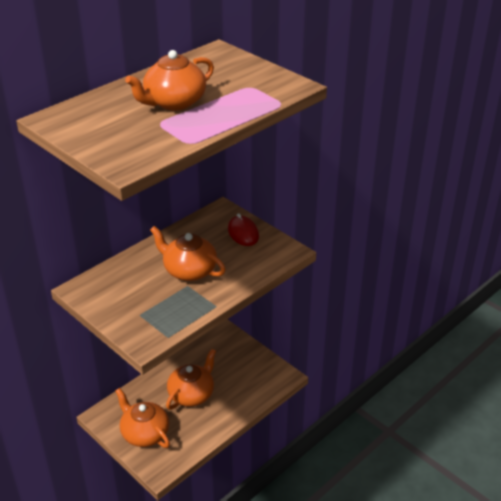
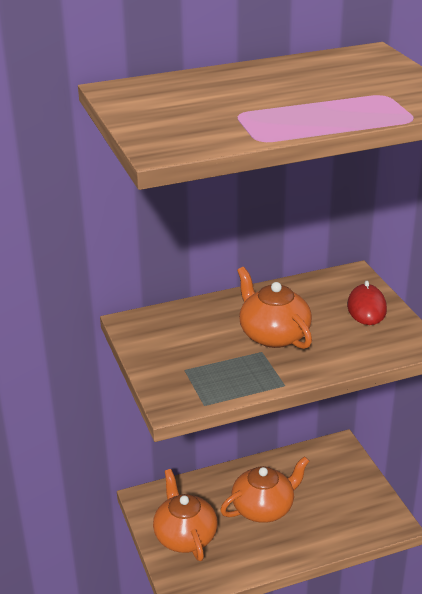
camera: 25 degrees right, 5 degrees down
(174, 102) = (273, 96): orange teapot -> none

